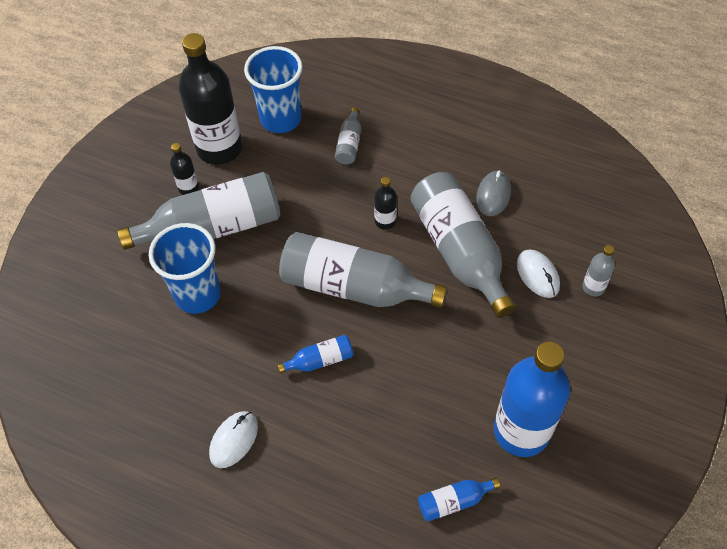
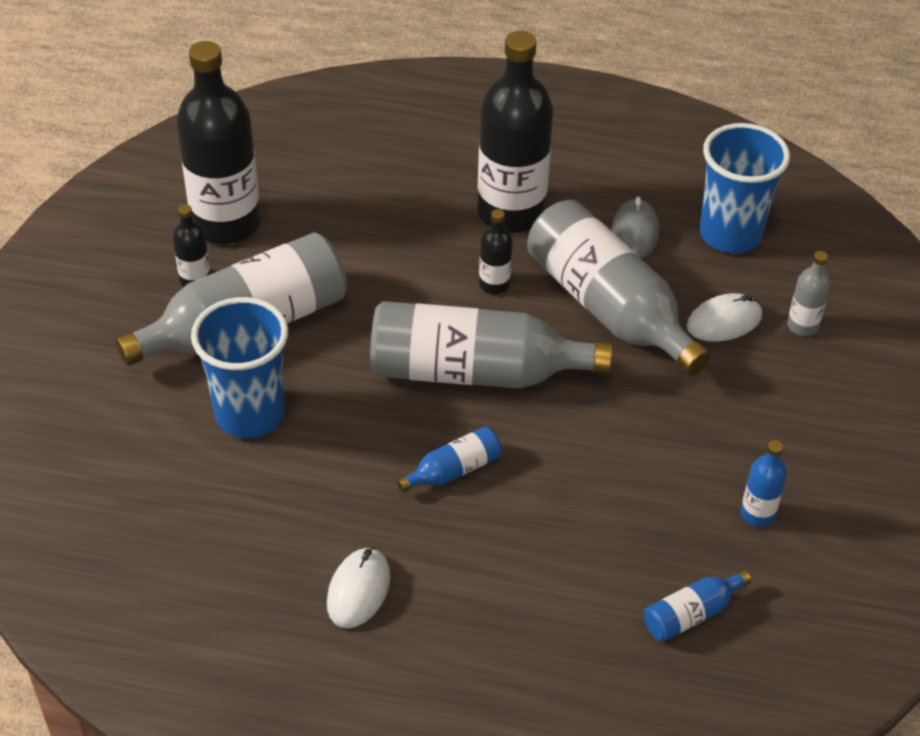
camera: 15 degrees left, 10 degrees down
(281, 119) = (305, 175): blue cup -> blue cup (730, 234)
(349, 144) = (414, 194): grey bottle -> none
(411, 167) = (511, 212): none -> black bottle
(521, 431) = (757, 514): blue bottle -> blue bottle, size x0.44
(537, 275) = (724, 321): white mouse -> white mouse turned 75 degrees counterclockwise

